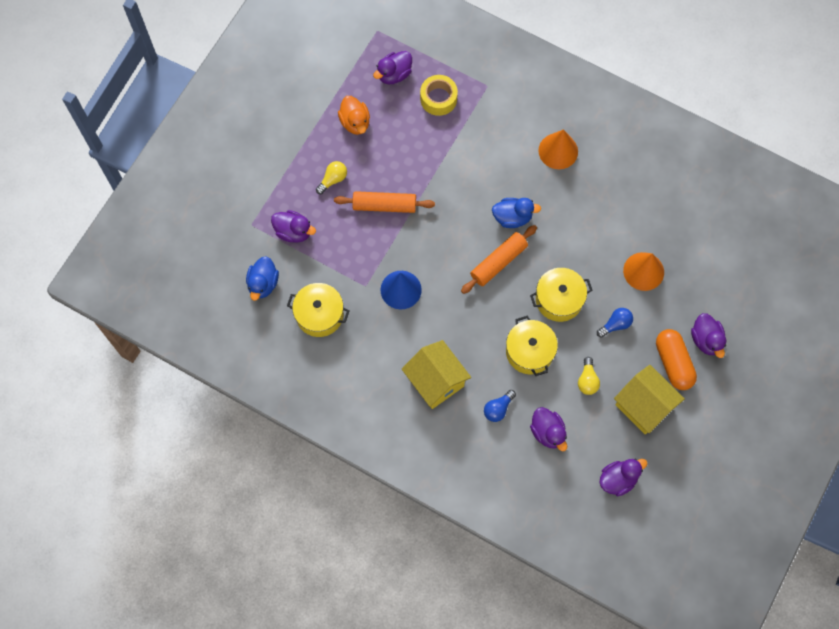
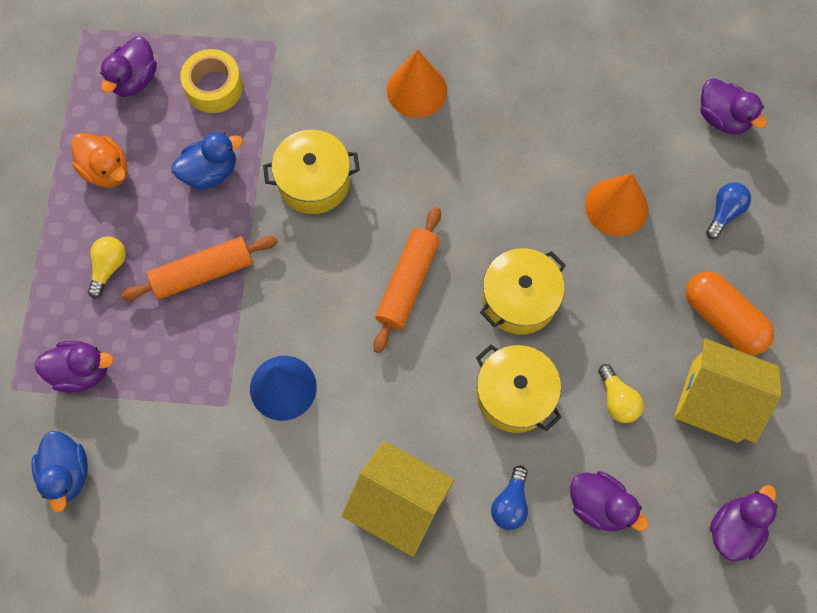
camera: 25 degrees left, 0 degrees up
(319, 315) = (176, 482): yellow pot -> yellow pot (314, 182)
(512, 217) = (397, 210): blue duck -> blue duck (210, 172)
(615, 324) = (616, 300): blue light bulb -> blue light bulb (724, 212)
(706, 340) = (750, 265): purple duck -> purple duck (722, 118)

